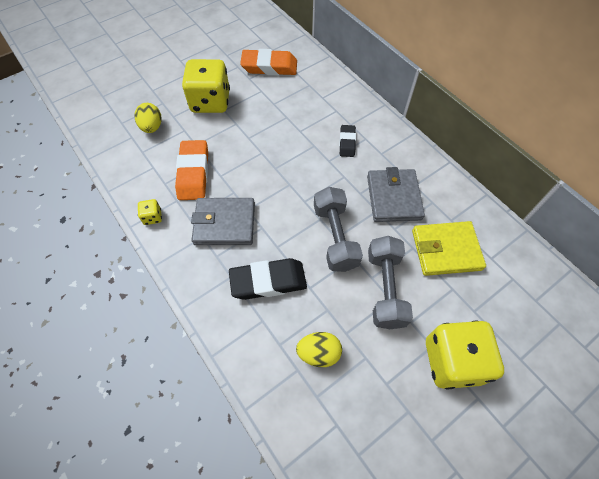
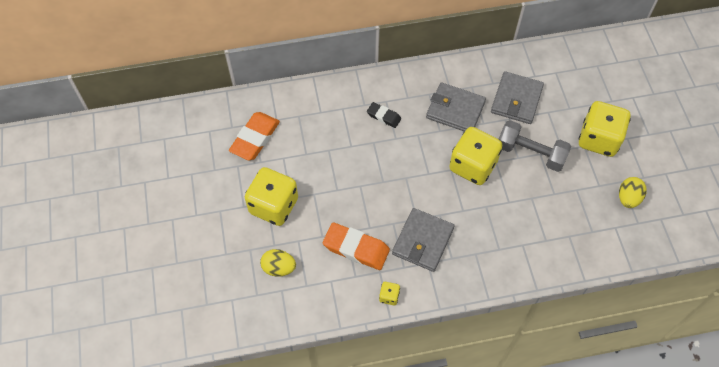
camera: 65 degrees left, 0 degrees up
(268, 281) = (491, 228): black eraser -> none
(319, 353) = (562, 217): yellow egg -> yellow egg (628, 198)
(335, 237) = (473, 166): grey dumbbell -> yellow dice
(446, 250) = (516, 100): yellow wallet -> grey wallet

